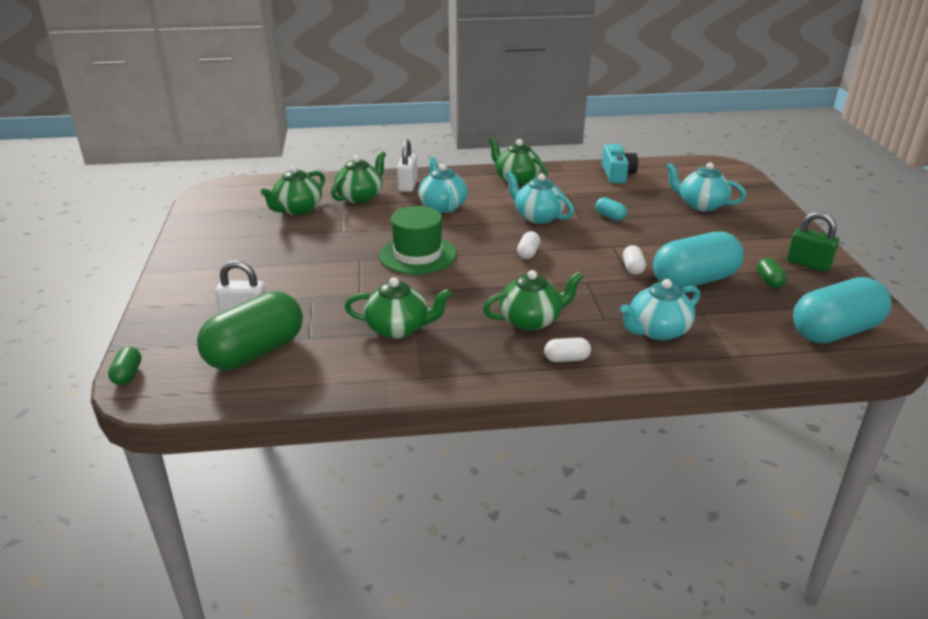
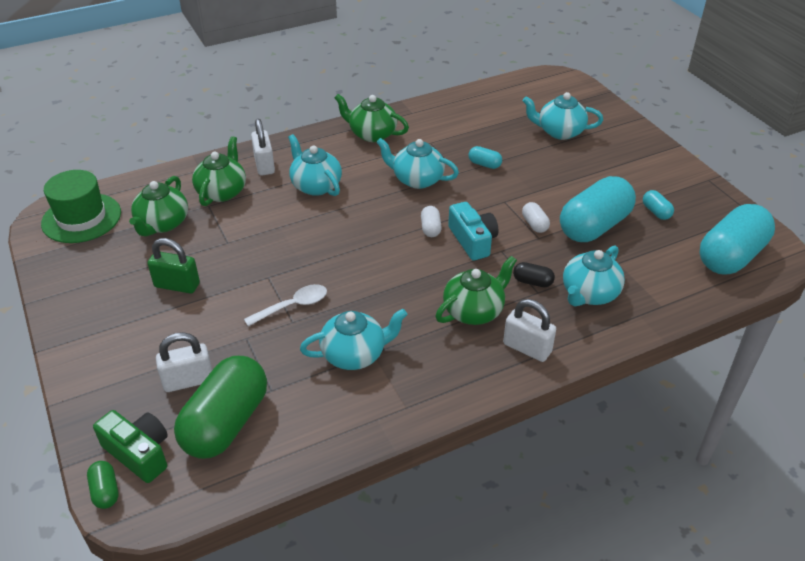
camera: 20 degrees left, 10 degrees up
(171, 355) = (139, 453): none -> green camera
(367, 283) = (293, 306): none -> white spoon
(399, 328) = (355, 354): green teapot -> turquoise teapot
(417, 255) = (324, 256): green hat -> green hat (81, 218)
(566, 359) = (527, 348): white capsule -> white padlock
(603, 310) = (532, 282): none -> black capsule
(617, 174) = (465, 107): turquoise camera -> turquoise camera (472, 240)
(769, 281) = (656, 212): green capsule -> turquoise capsule
(808, 264) = (679, 184): green padlock -> green padlock (177, 285)

